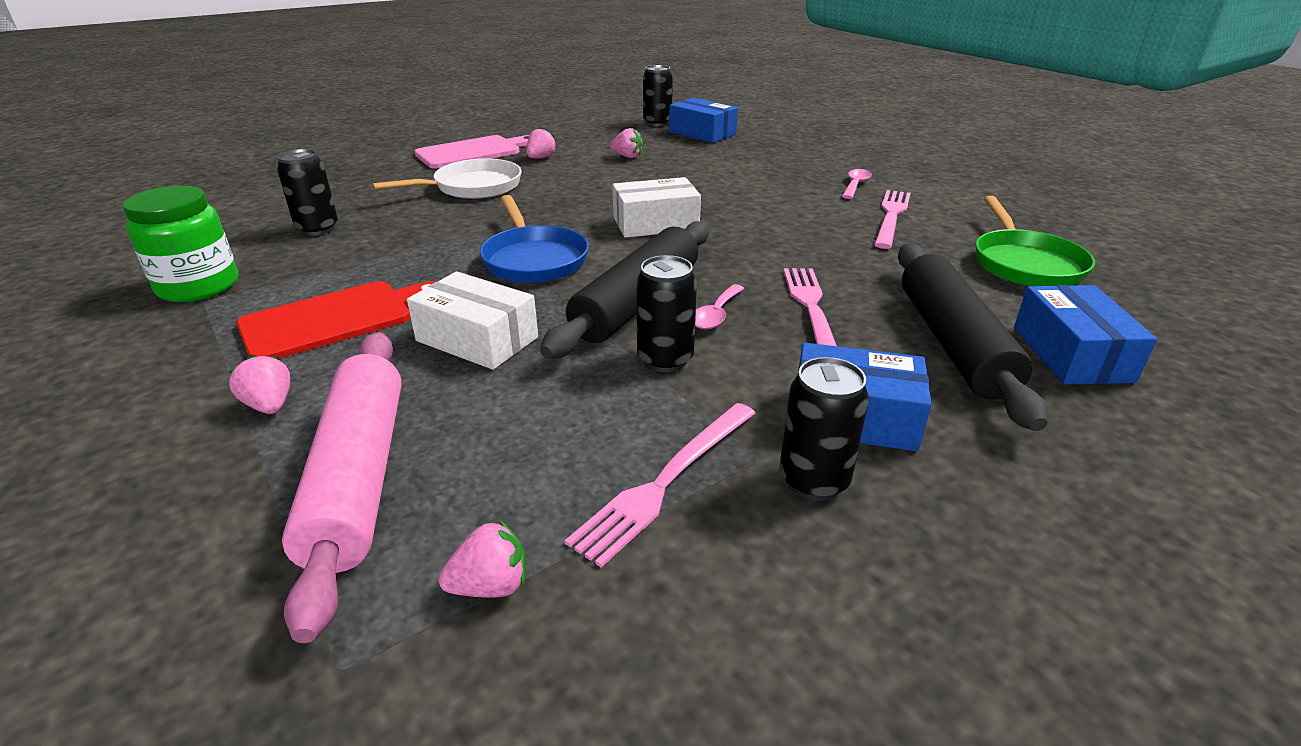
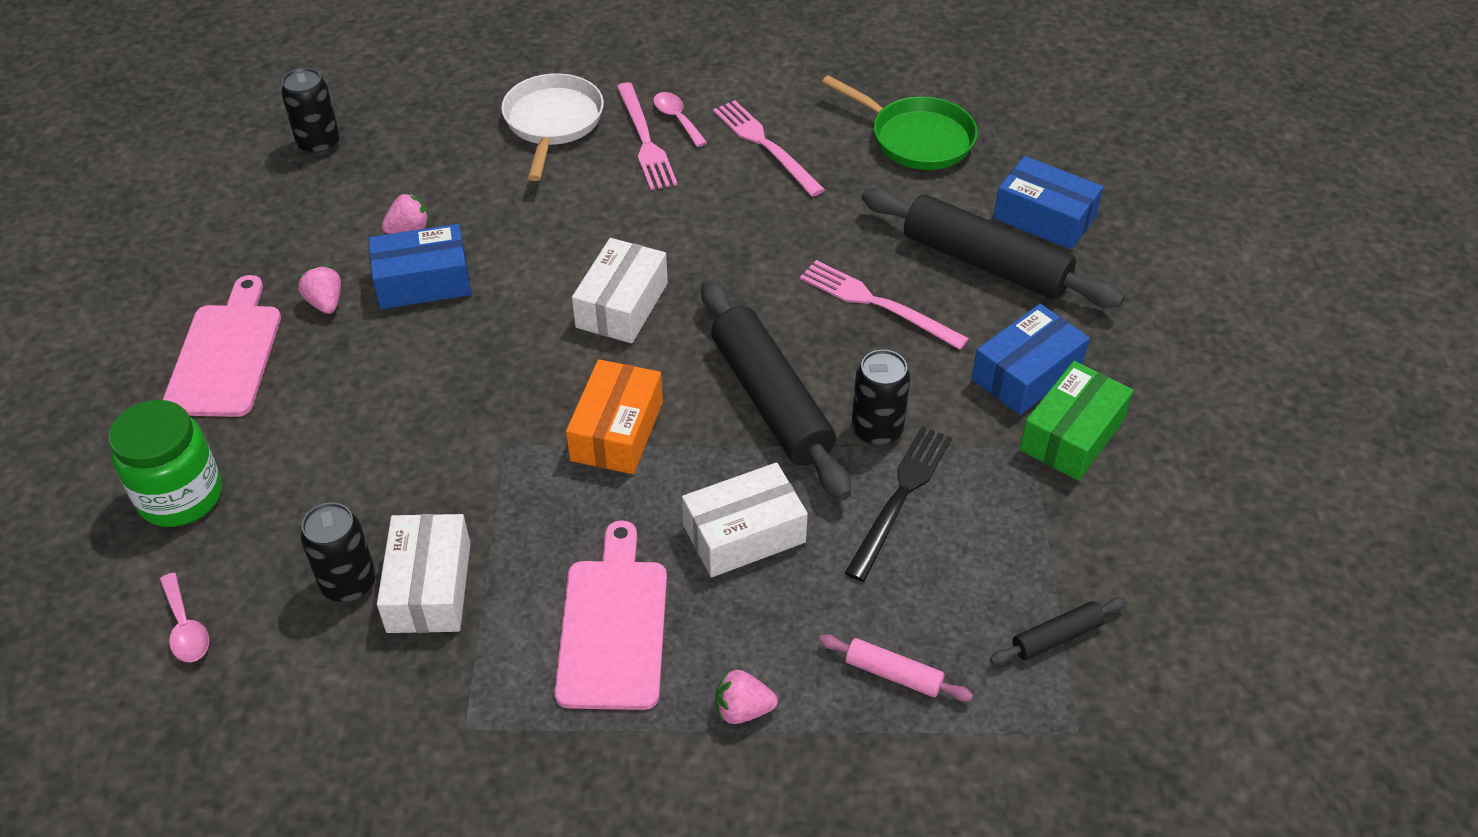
camera: 55 degrees left, 15 degrees up
(199, 286) = (422, 727): green jar -> green jar (180, 496)
(331, 250) = (429, 587): none -> white box
(334, 319) = (613, 626): red cutting board -> pink cutting board
(359, 477) = (893, 674): pink rolling pin -> pink rolling pin, size x0.45
(473, 187) = (360, 402): white pan -> white pan (553, 123)
(491, 586) = (1056, 637): pink strawberry -> black rolling pin
(534, 259) = (617, 431): blue pan -> orange box
(598, 400) = (900, 497): none -> black fork
(666, 481) = (1021, 506): pink fork -> pink fork (645, 140)
(702, 133) = (404, 130): blue box -> blue box (423, 281)
(716, 315) = (835, 363): pink spoon -> pink spoon (186, 628)
(813, 481) = (1072, 435): black can -> green box

